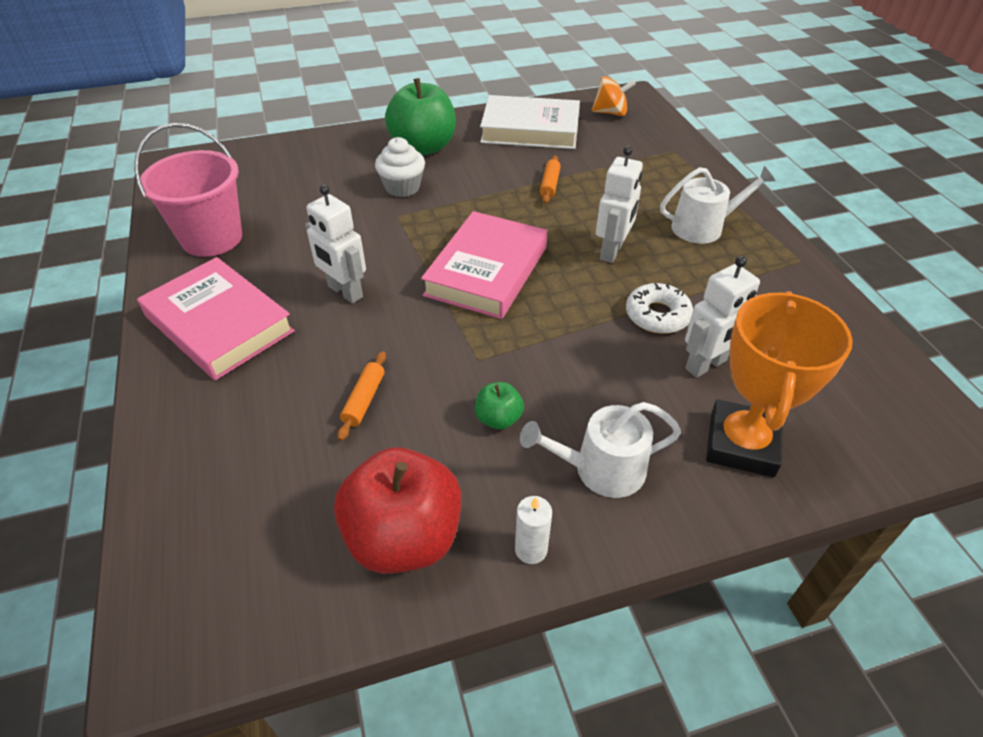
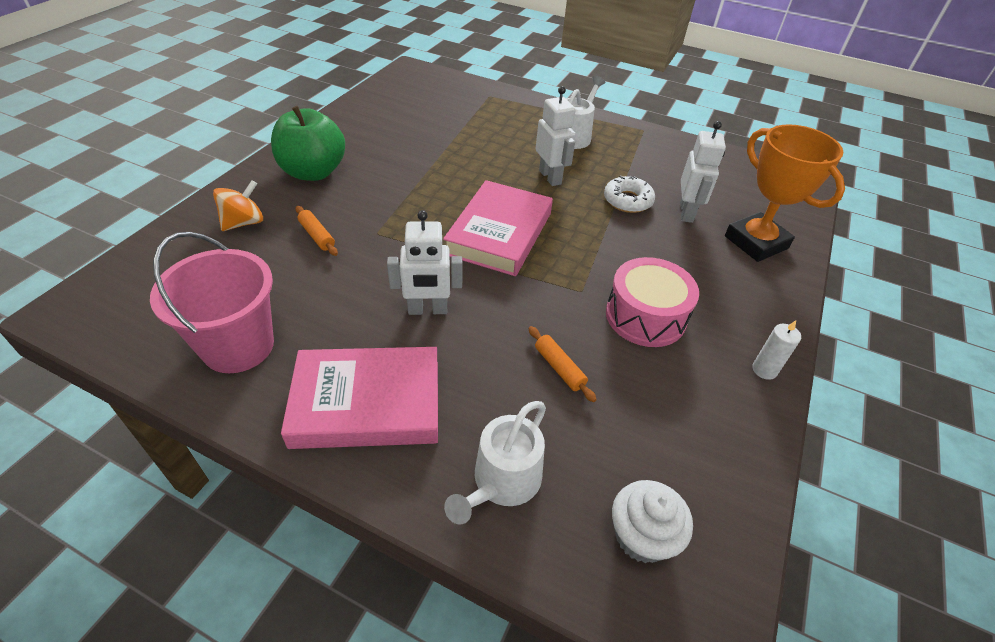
camera: 50 degrees left, 0 degrees up
(402, 187) = (346, 210): white cupcake -> white cupcake (641, 536)
(404, 537) = (707, 422): red apple -> none
(487, 271) = (499, 233): pink book -> pink book turned 45 degrees clockwise
(498, 419) = (645, 316): green apple -> pink drum
(530, 129) = (376, 122): white book -> none
(549, 185) = (449, 154): orange rolling pin -> orange rolling pin (317, 236)
(601, 469) = (728, 302): white watering can -> white watering can (502, 482)
(610, 113) = (414, 87): orange spinning top -> orange spinning top (244, 223)

